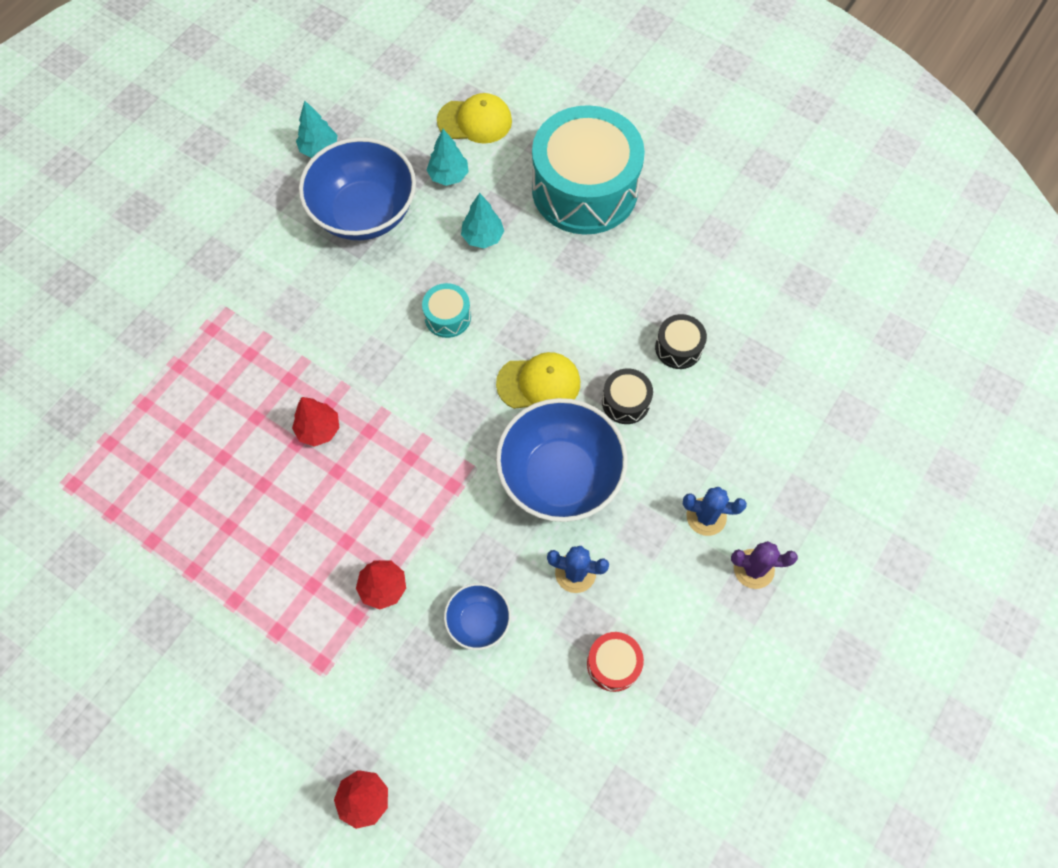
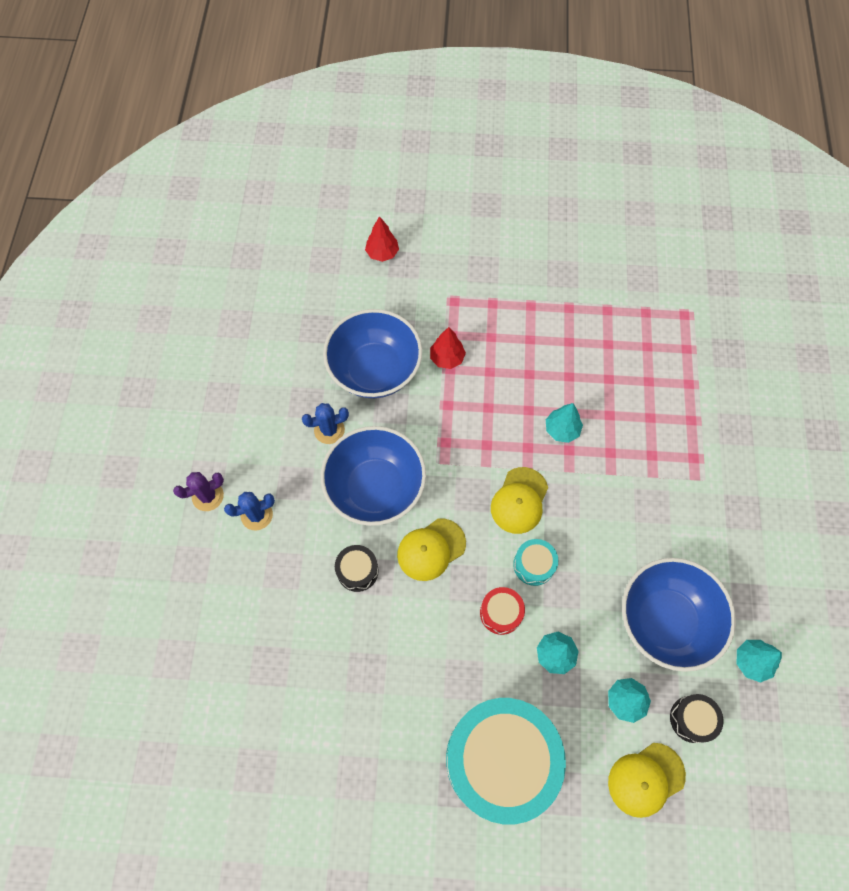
camera: 150 degrees right, 0 degrees up
(318, 429) = (562, 430): red tree -> turquoise tree
(418, 382) = (519, 500): none -> yellow cap
(478, 621) = (375, 370): blue bowl -> blue bowl, size x2.03
(613, 664) = (276, 389): red drum -> red drum (501, 613)
(678, 348) = (339, 642): black drum -> black drum (692, 719)

